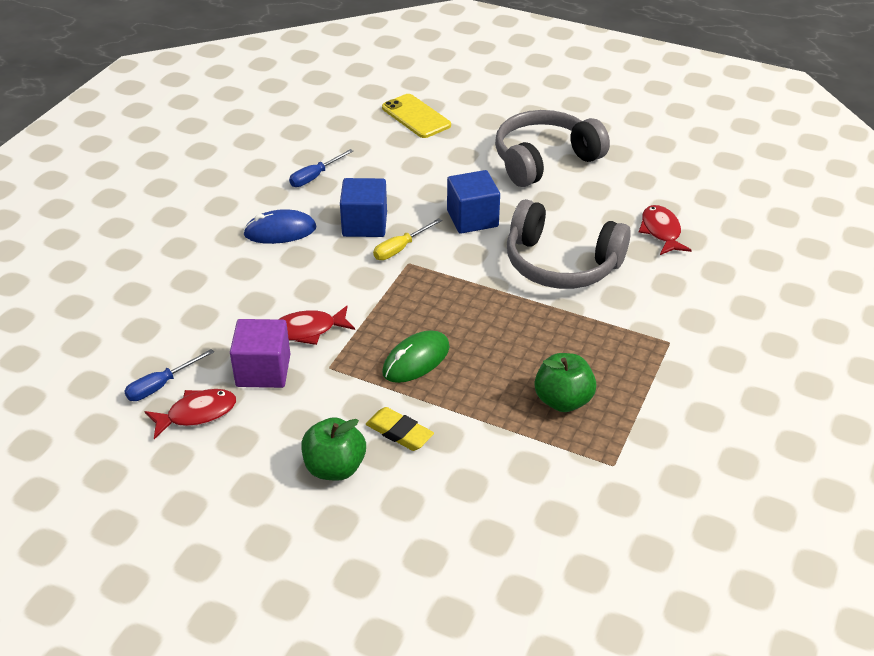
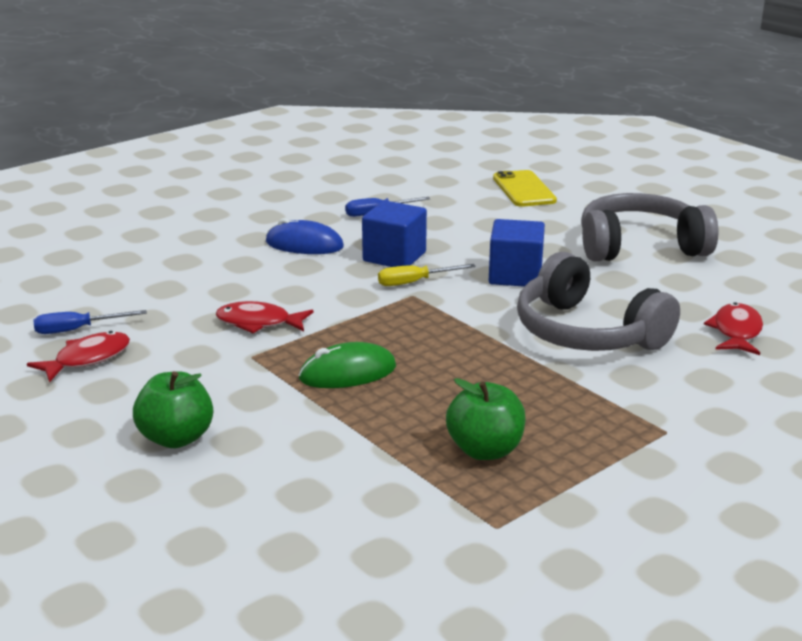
camera: 25 degrees right, 15 degrees down
(197, 414) = (87, 359): red fish -> red fish turned 45 degrees counterclockwise
(263, 370) = (183, 342): purple cube -> none
(399, 432) = (272, 428): yellow eraser -> none

